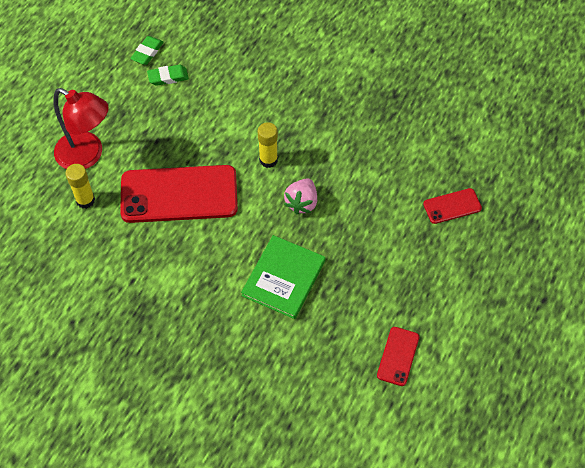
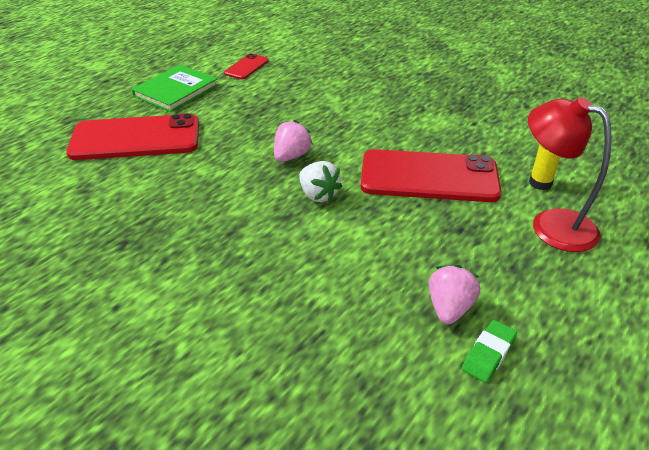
camera: 170 degrees left, 20 degrees down
(168, 77) = (449, 308): green eraser -> pink strawberry
(268, 160) = (318, 195): yellow glue stick -> white strawberry
(283, 278) = (327, 111): green book -> green book (176, 90)
(452, 206) = (136, 138): red phone -> red phone, size x2.14

